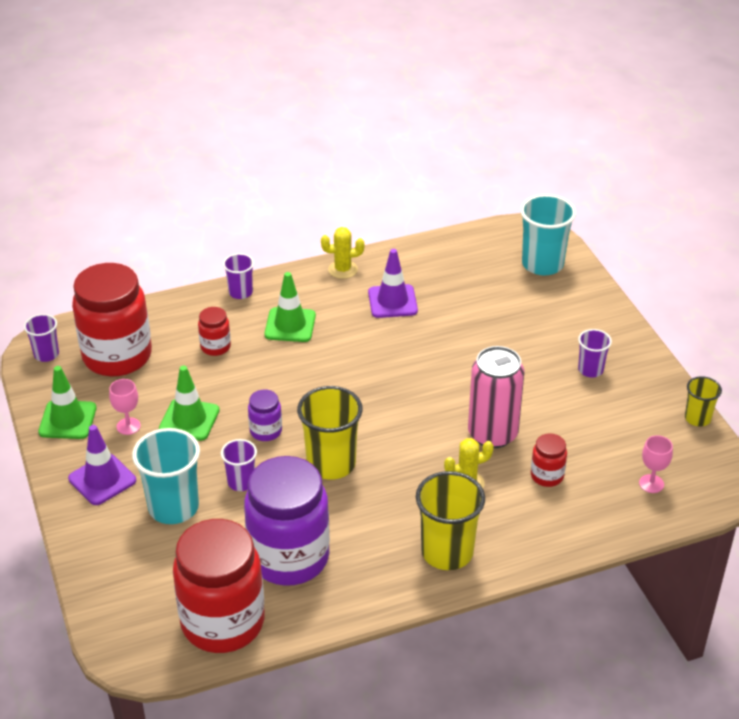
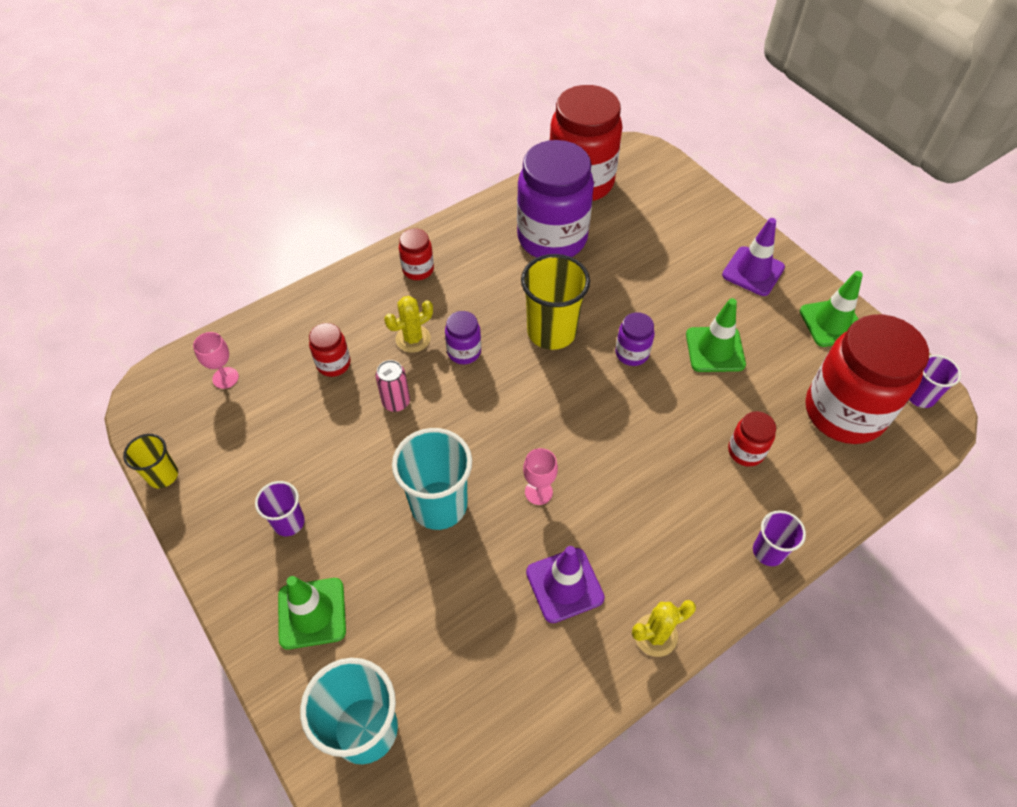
camera: 165 degrees right, 15 degrees up
(128, 426) = (769, 329): pink goblet -> pink goblet (538, 492)
(173, 507) = (673, 260): turquoise cup -> turquoise cup (439, 505)
(241, 482) = (627, 295): purple cup -> none
(290, 325) = (677, 508): green traffic cone -> green traffic cone (312, 613)
(420, 462) = (464, 352): none -> purple jar
(447, 552) = (418, 269): yellow cup -> red jar
(492, 434) = (396, 402): pink can -> pink can, size x0.51

